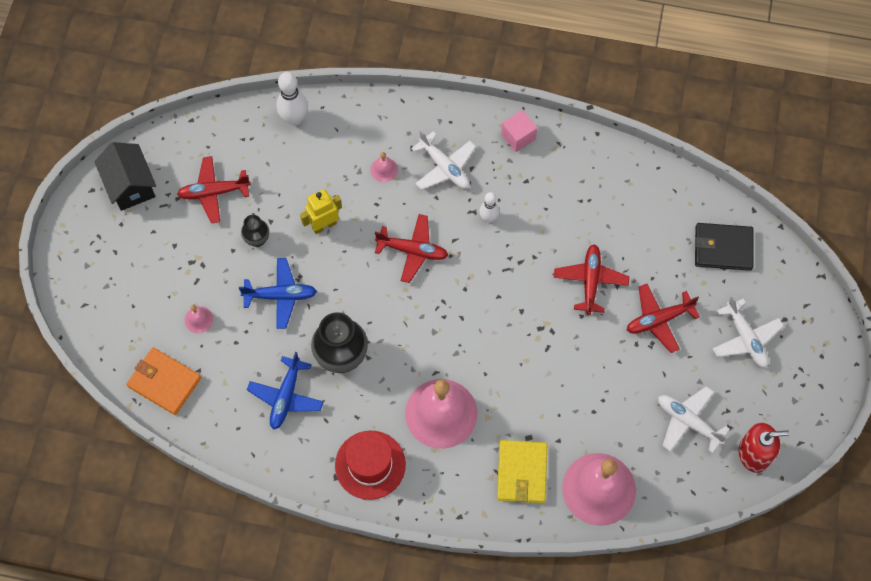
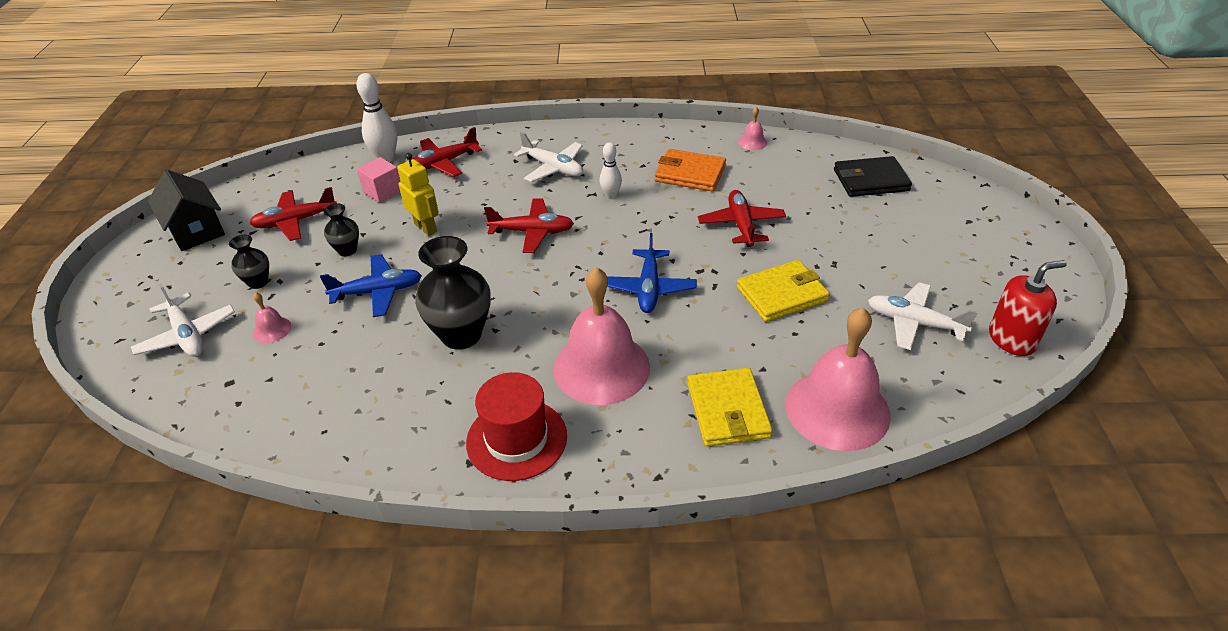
camera: 10 degrees left, 25 degrees down
(164, 382) = (220, 399): orange wallet -> orange wallet (690, 174)
(186, 263) = (258, 282): none -> black vase
(286, 396) = (390, 386): blue plane -> blue plane (648, 288)
(324, 225) = (426, 228): yellow robot -> yellow robot turned 90 degrees clockwise
(384, 169) = (488, 178): pink bell -> pink bell (752, 142)
(518, 137) = (624, 138): pink cube -> pink cube (383, 191)
(597, 369) = (781, 294): none -> yellow wallet
(659, 320) = (832, 242): red plane -> red plane (443, 163)
(745, 338) = (936, 242): white plane -> white plane (187, 335)

